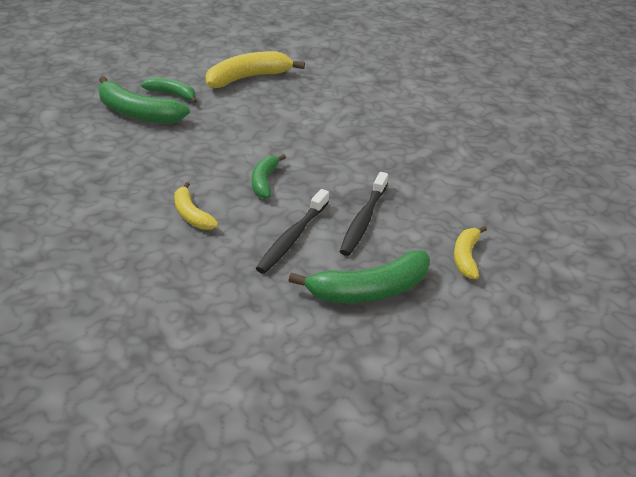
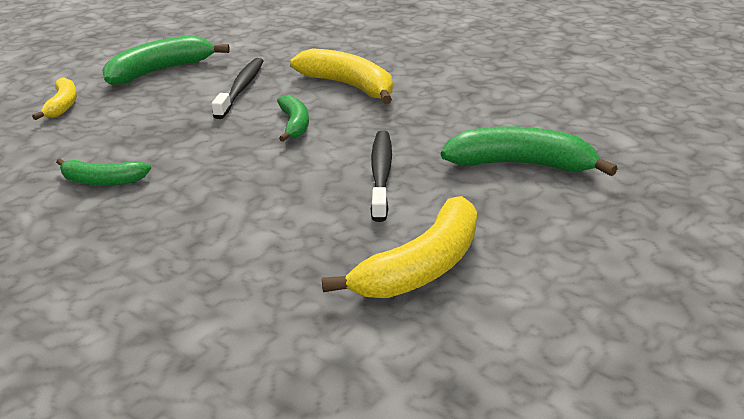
camera: 165 degrees right, 5 degrees down
(172, 94) = (509, 203): green banana -> green banana (102, 181)
(191, 215) = (349, 86): yellow banana -> yellow banana, size x1.69
(363, 220) = (171, 113): black toothbrush -> black toothbrush (381, 174)

